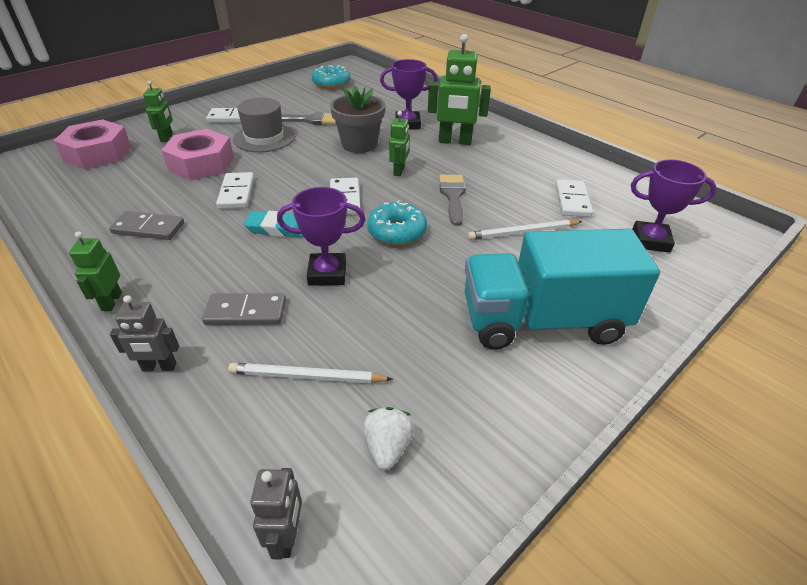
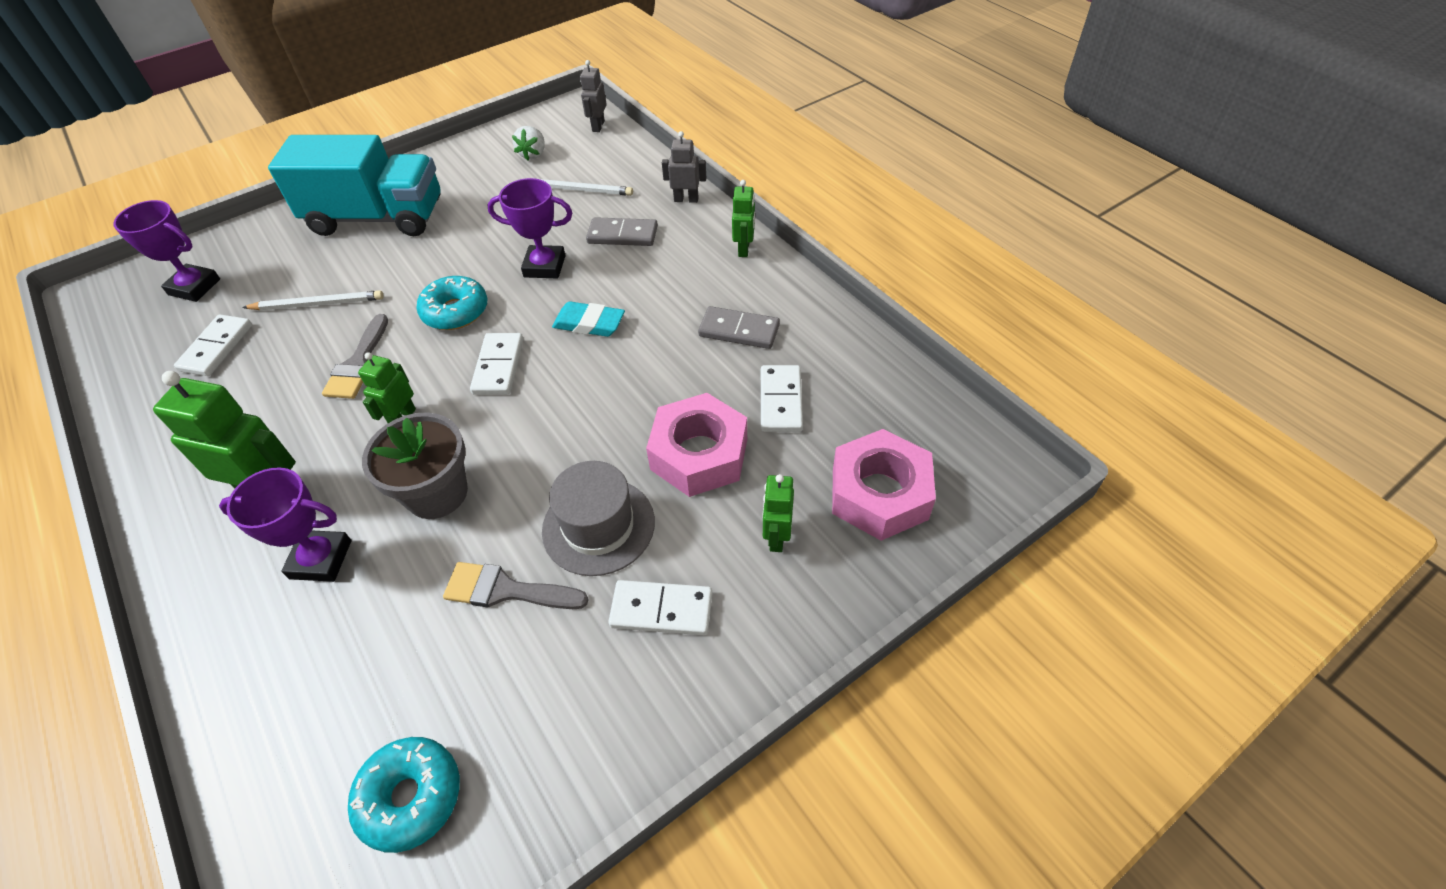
camera: 170 degrees left, 10 degrees up
(236, 193) = (640, 385): white domino -> white domino (781, 401)

